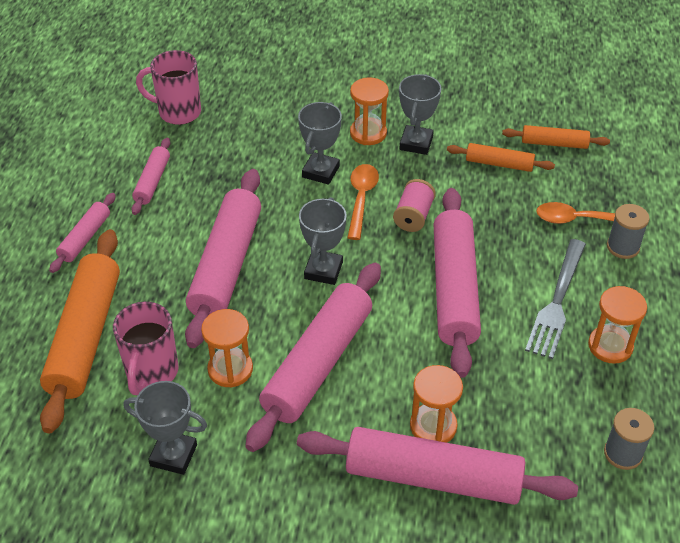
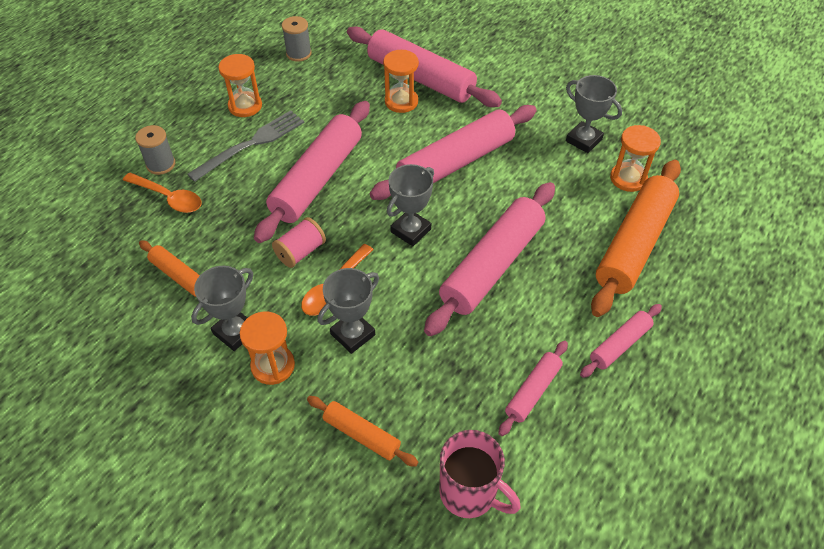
camera: 155 degrees left, 5 degrees up
(151, 373) = (585, 198): pink mug -> none
(230, 369) = (523, 180): orange hourglass -> orange hourglass (628, 178)
(554, 143) = (108, 278): orange rolling pin -> orange rolling pin (361, 435)

